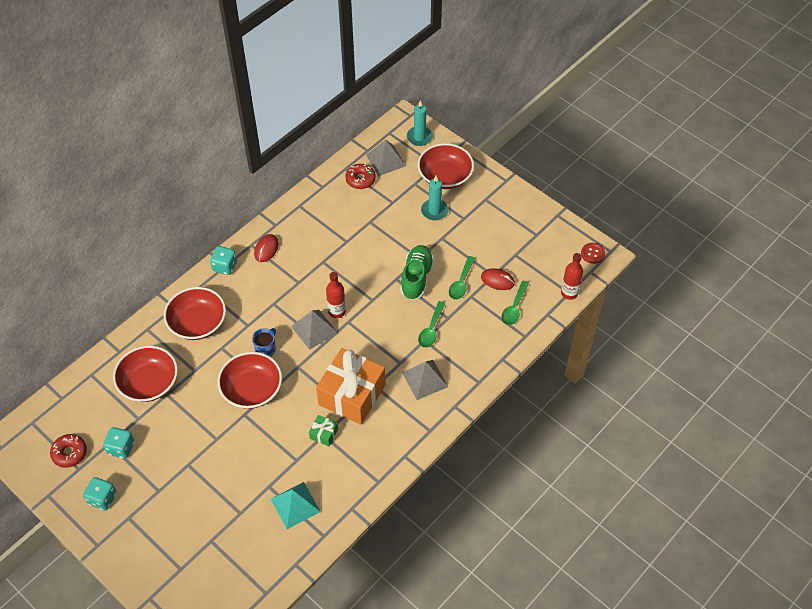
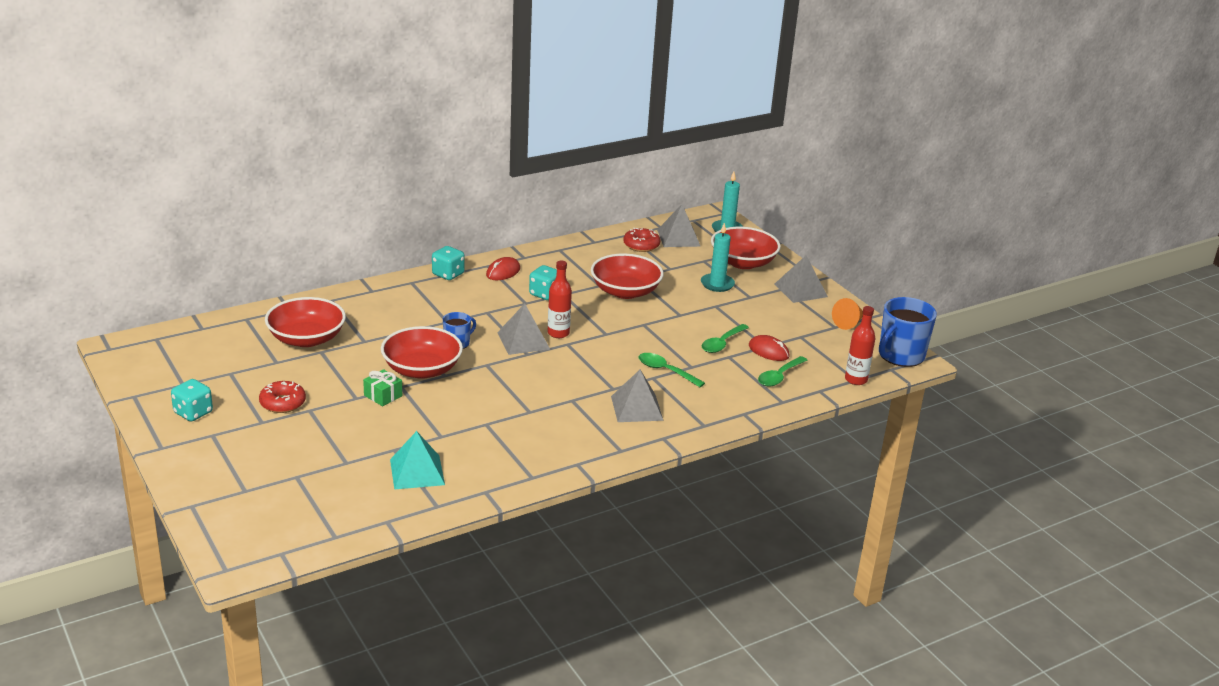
camera: 15 degrees right, 25 degrees down
(69, 453) = (181, 370): red donut -> red donut (282, 403)
(121, 448) = (241, 379): turquoise dice -> turquoise dice (545, 294)
(197, 323) = (391, 307): red bowl -> red bowl (625, 291)
(324, 434) = (487, 423): green gift -> green gift (383, 395)
(352, 395) = (539, 400): orange gift -> none
(416, 278) = (668, 328): green shoe -> none
(431, 329) = (666, 371): green spoon -> green spoon turned 90 degrees clockwise
(498, 197) = (800, 290): none -> grey pyramid
(545, 226) = (849, 323): none -> orange cone
(592, 254) = (900, 355): red button -> blue mug

